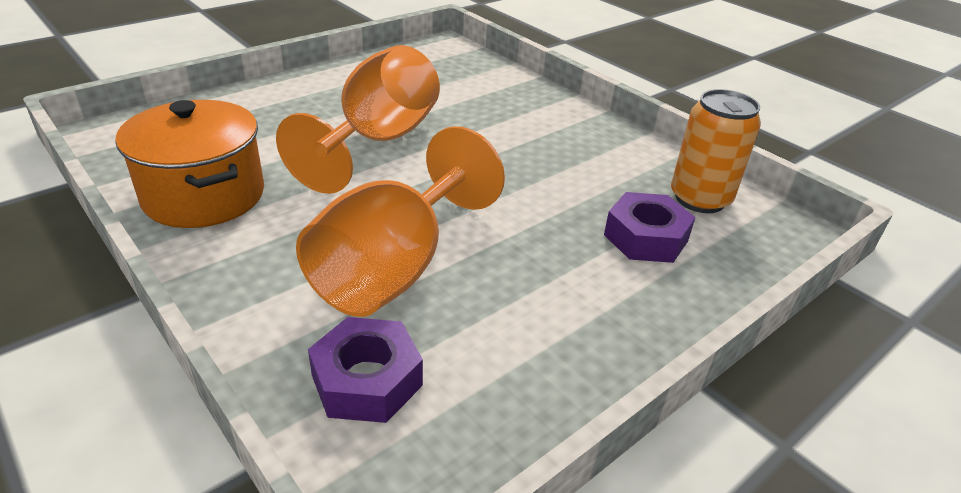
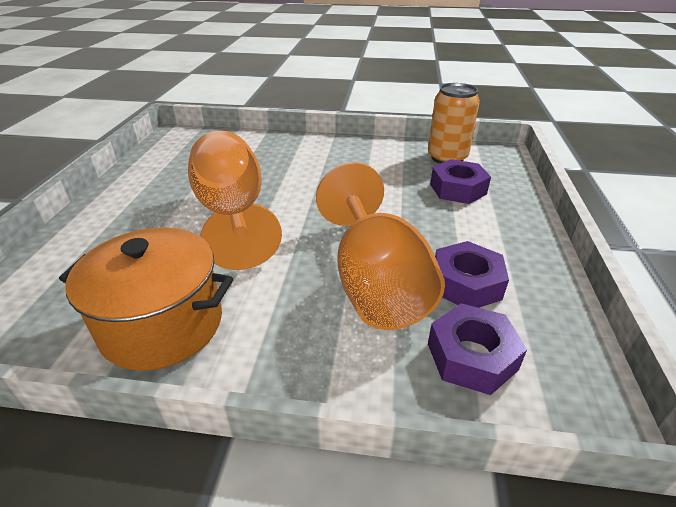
camera: 40 degrees left, 0 degrees up
(476, 325) = (466, 283): none -> purple nut

